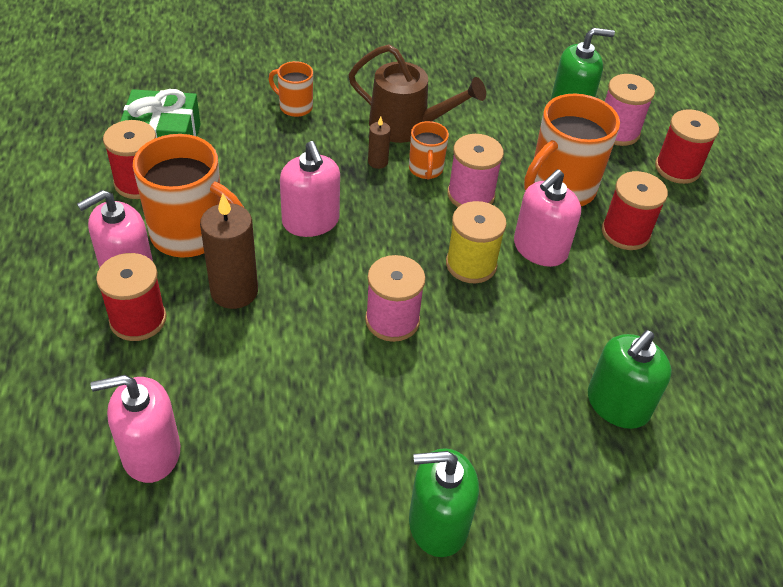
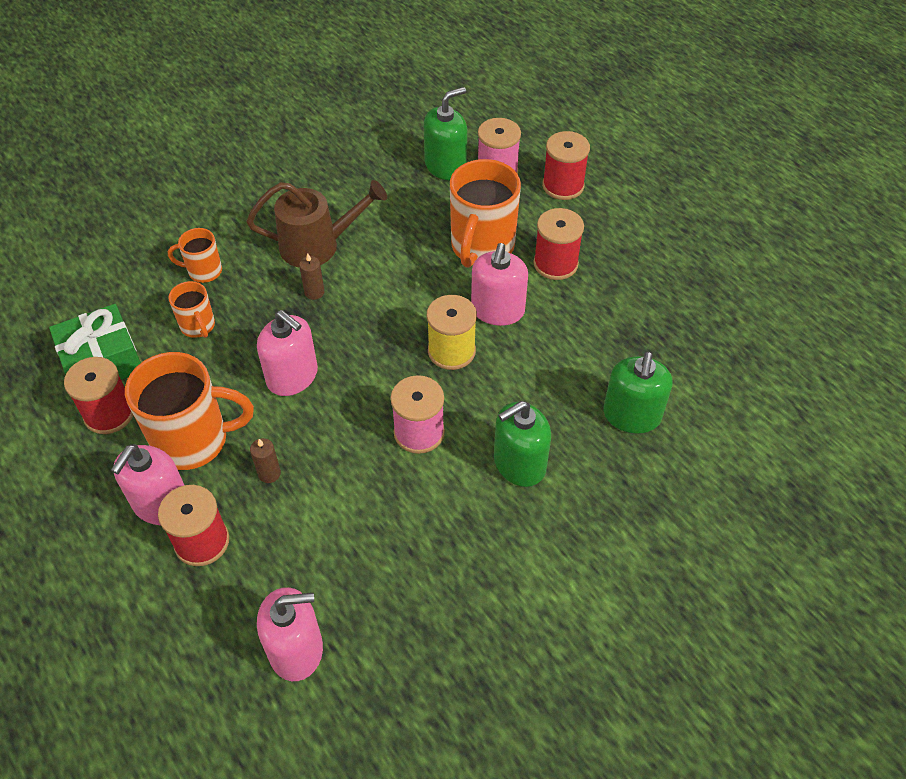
camera: 25 degrees left, 5 degrees up
(151, 452) = (296, 649): pink soap dispenser -> pink soap dispenser turned 150 degrees counterclockwise
(234, 291) = (269, 473): brown candle -> brown candle, size x0.50
(425, 169) = (360, 280): orange mug -> orange mug (198, 326)
(438, 523) = (558, 581): green soap dispenser -> green soap dispenser (519, 463)
(471, 195) = (412, 287): pink spool -> none

